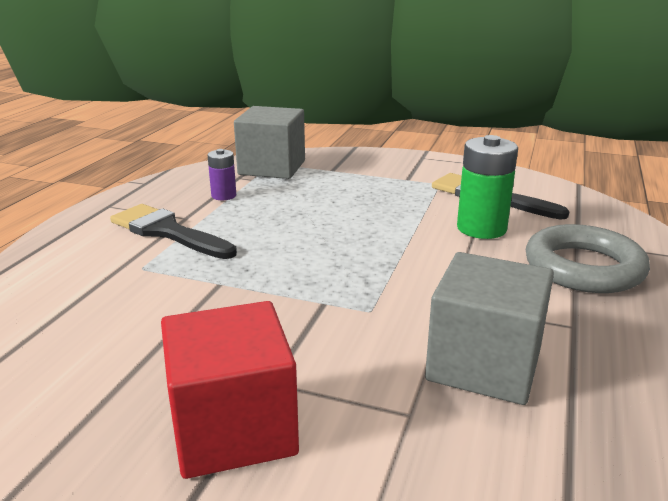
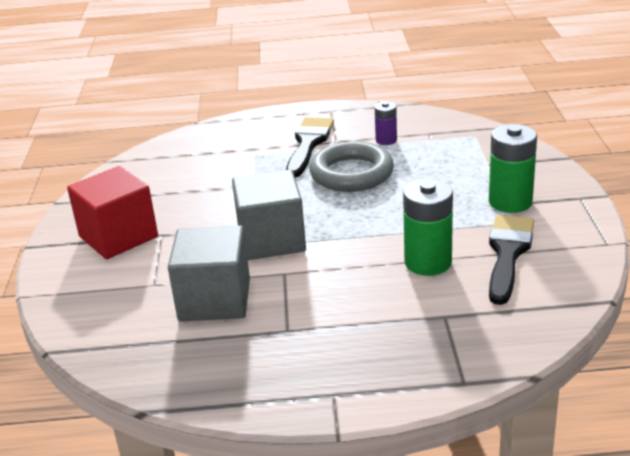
camera: 70 degrees right, 5 degrees up
(272, 167) = (464, 138): grey cube -> grey cube (271, 240)
(405, 178) = (510, 202): none -> green battery
(583, 267) = (391, 325): grey ring -> grey ring (351, 173)

